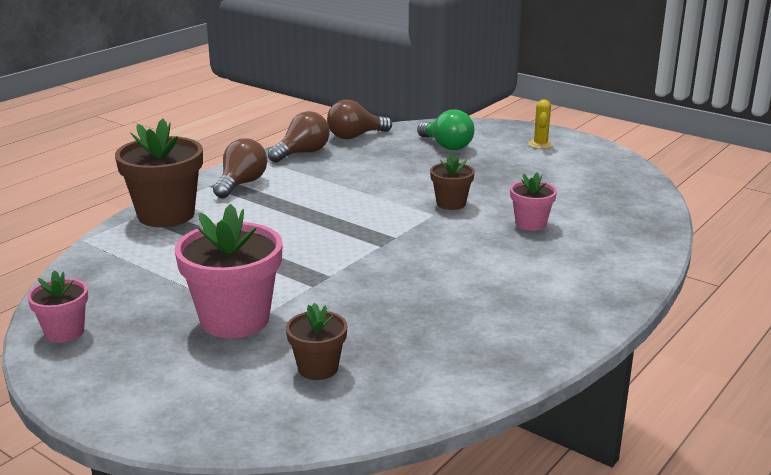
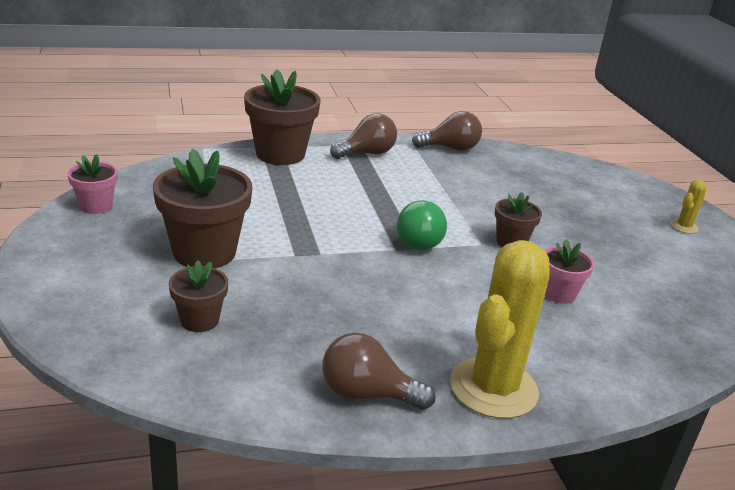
camera: 35 degrees right, 5 degrees up
(235, 320) = (204, 252): pink flower pot -> brown flower pot
(355, 136) = (515, 151): brown light bulb -> brown light bulb (367, 394)
(447, 146) = (585, 191): green light bulb -> green light bulb (417, 240)
(580, 302) = (493, 388): none -> yellow cactus

